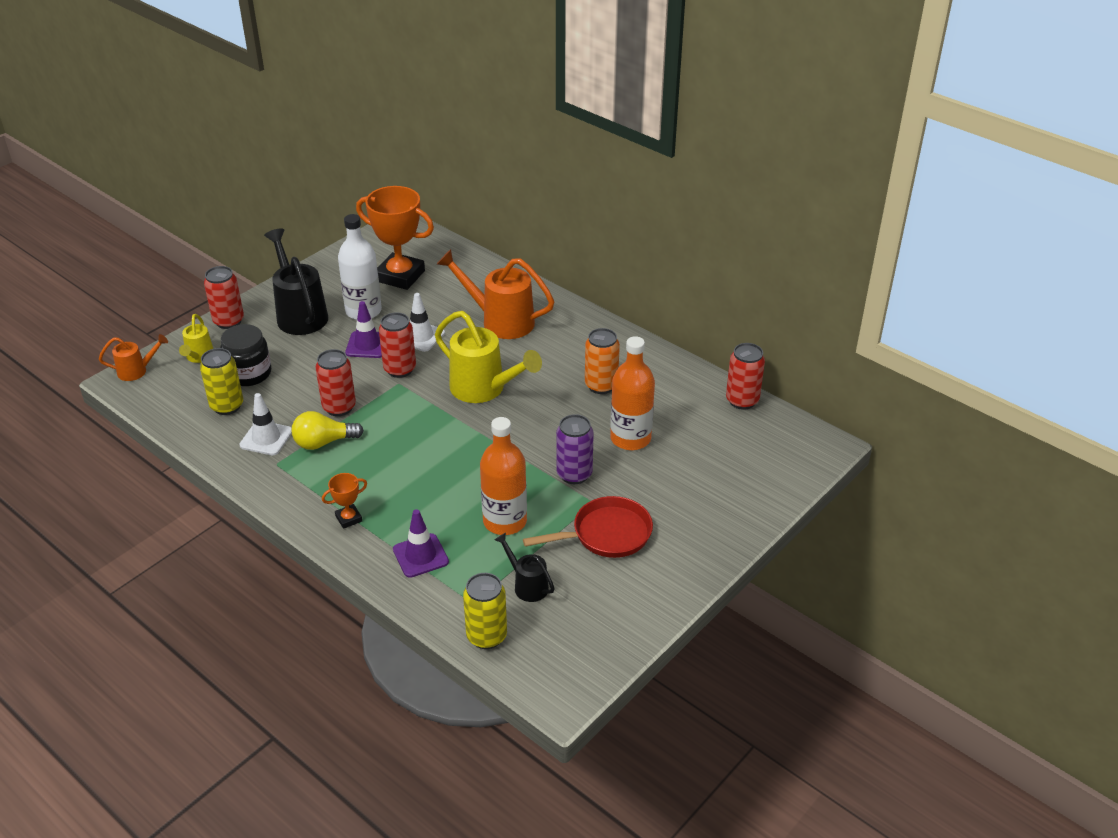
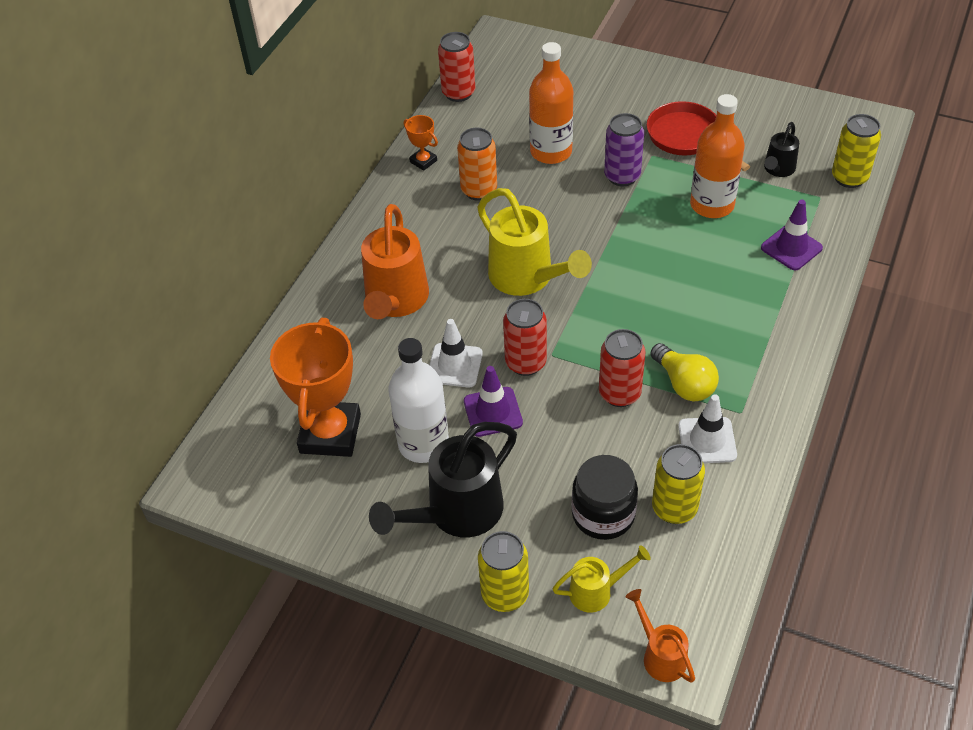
camera: 105 degrees left, 10 degrees up
(229, 321) = (505, 594): red can -> yellow can
(348, 518) = (780, 318): orange trophy -> orange trophy (423, 161)
(484, 389) = (527, 278): yellow watering can -> yellow watering can turned 120 degrees clockwise

